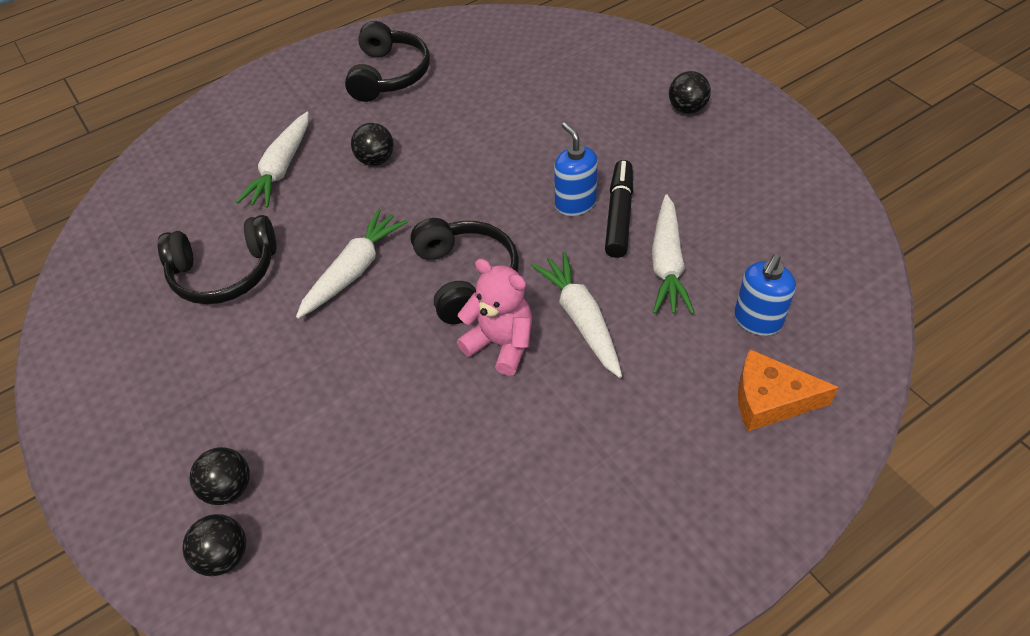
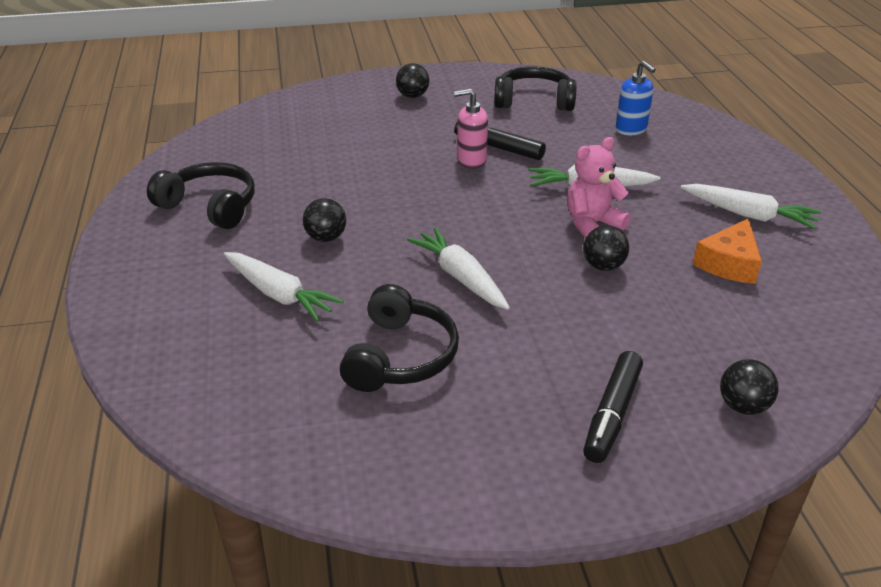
camera: 70 degrees left, 15 degrees down
(186, 445) = (612, 414): none -> black marker
(229, 488) = (672, 393): black ball -> black ball (603, 266)
(466, 277) = (512, 224): black headphones -> black headphones (534, 101)
(575, 203) = (471, 161): blue soap dispenser -> pink soap dispenser
(667, 264) = (560, 144): white carrot -> white carrot (748, 215)
(770, 400) = (696, 143): orange cheese -> orange cheese (729, 263)

